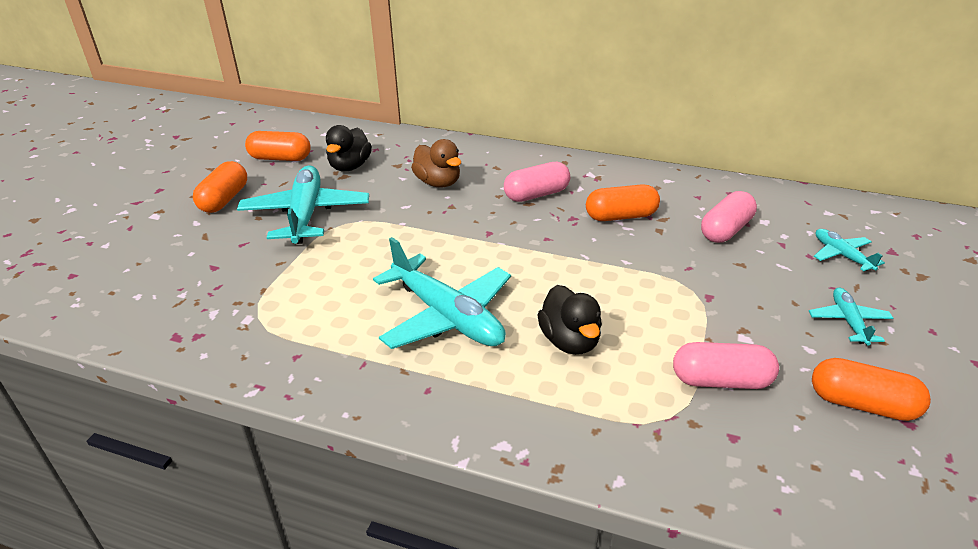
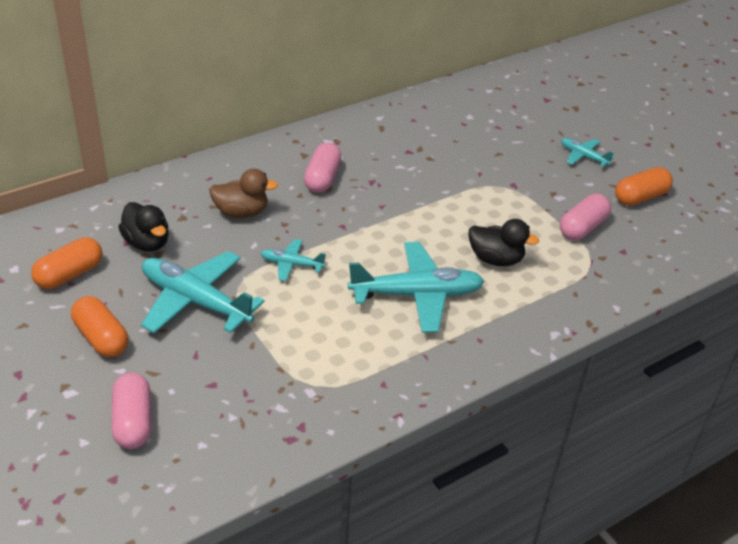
camera: 55 degrees left, 5 degrees up
(621, 216) = (396, 162): orange capsule -> none
(725, 230) = (461, 135): pink capsule -> pink capsule (133, 422)
(841, 255) = (531, 117): turquoise plane -> turquoise plane (291, 264)

